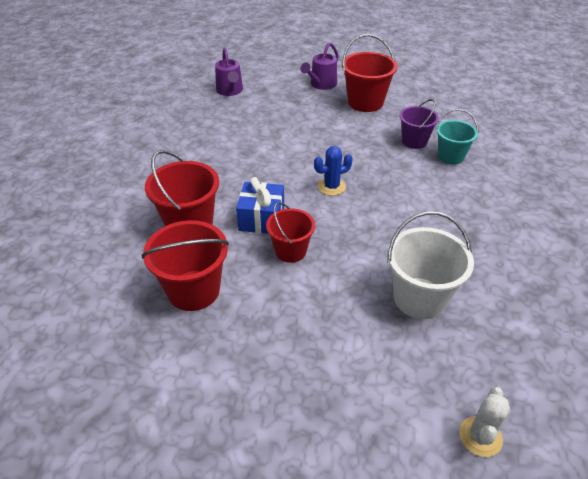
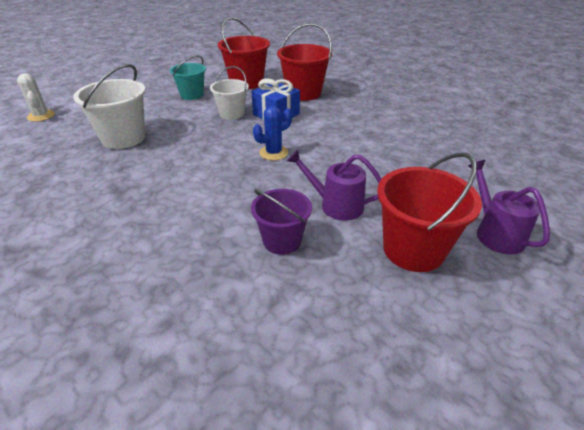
camera: 125 degrees right, 5 degrees down
(230, 91) = (508, 159): purple watering can -> purple watering can (336, 205)
(290, 251) = (232, 114): red bucket -> white bucket
(331, 187) = (273, 153): blue cactus -> blue cactus turned 45 degrees clockwise
(450, 156) = (221, 253): turquoise bucket -> turquoise bucket (192, 95)

